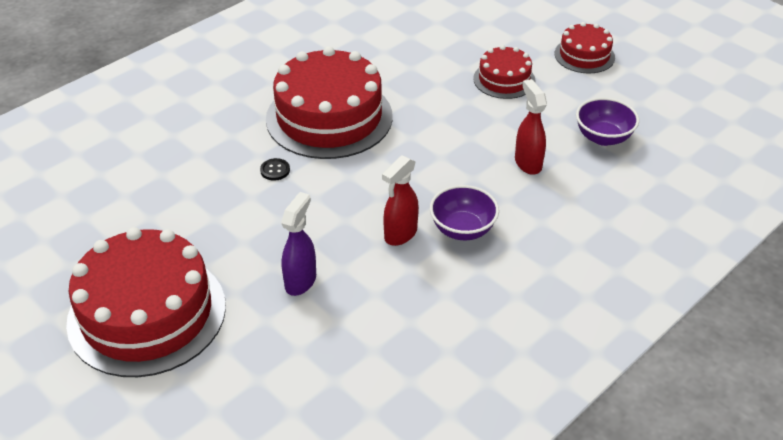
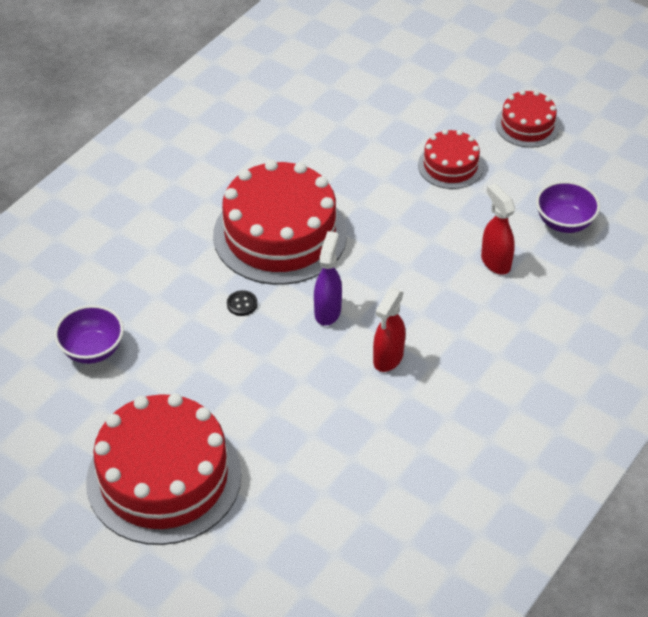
camera: 10 degrees left, 5 degrees up
(301, 281) = (304, 422): purple spray bottle -> purple spray bottle (328, 311)
(462, 229) = (447, 345): purple bowl -> purple bowl (92, 350)

